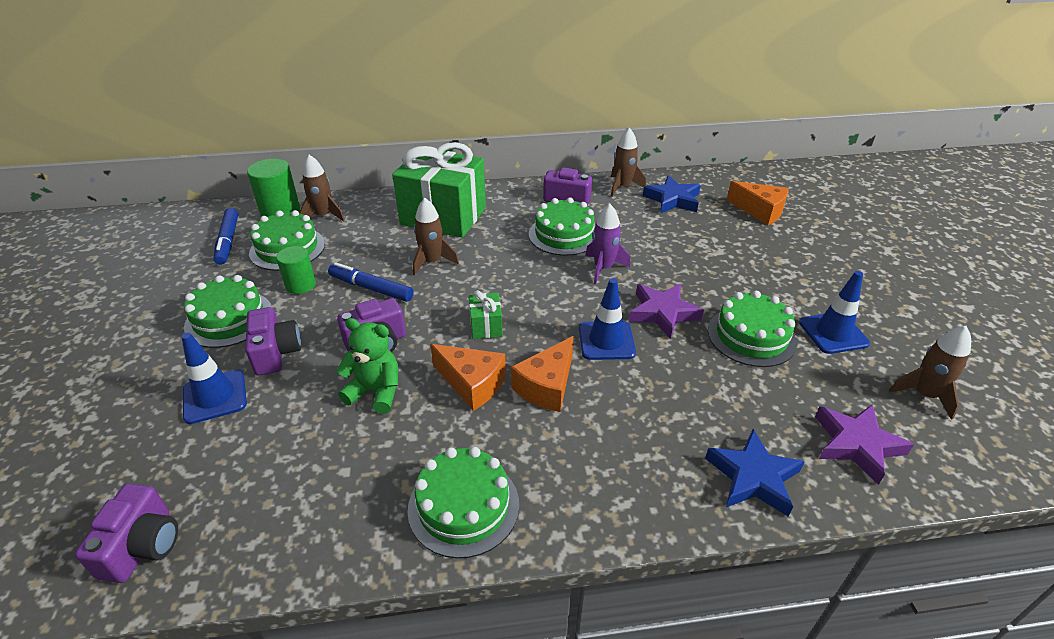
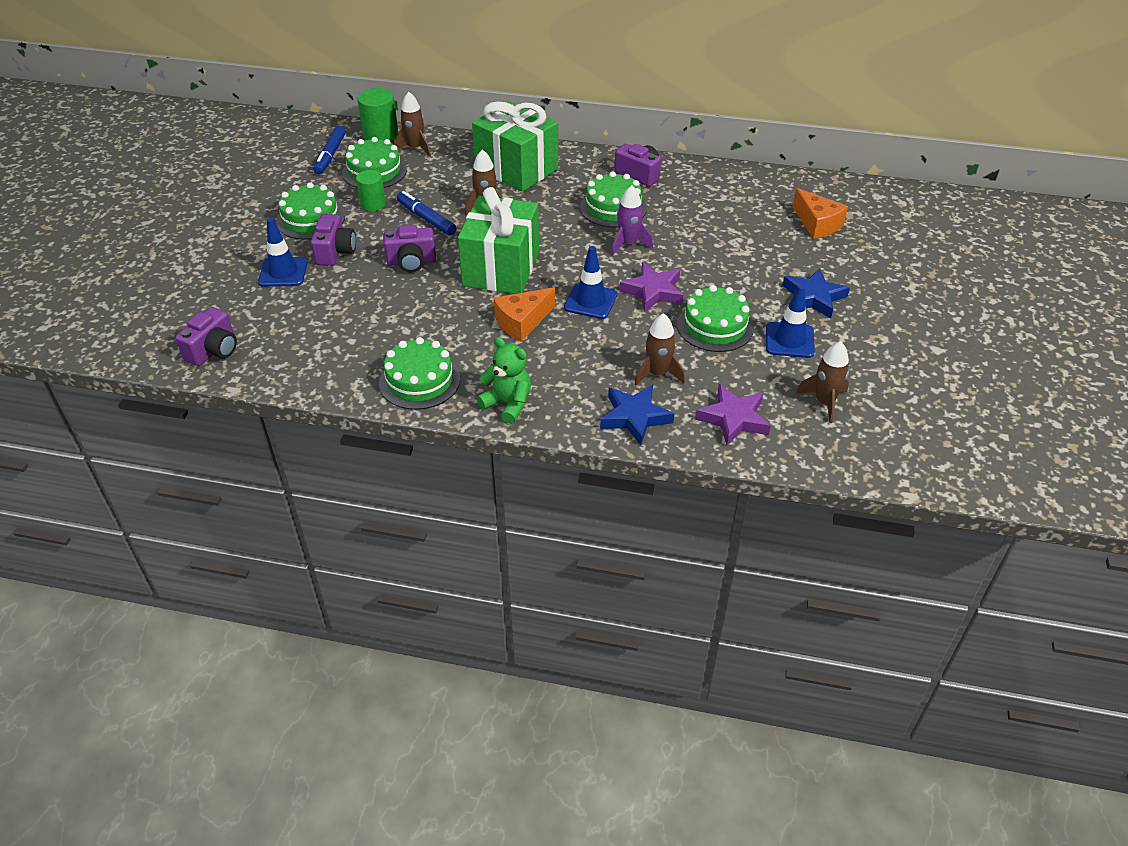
camera: 20 degrees right, 5 degrees up
(375, 392) = (395, 296): green teddy bear -> green teddy bear (508, 404)
(472, 384) = (467, 307): orange cheese -> none
(486, 326) = (501, 268): green gift -> green gift, size x2.43
(622, 187) = (699, 173): brown rocket -> brown rocket (657, 374)
(672, 199) = (739, 195): blue star -> blue star (813, 297)

